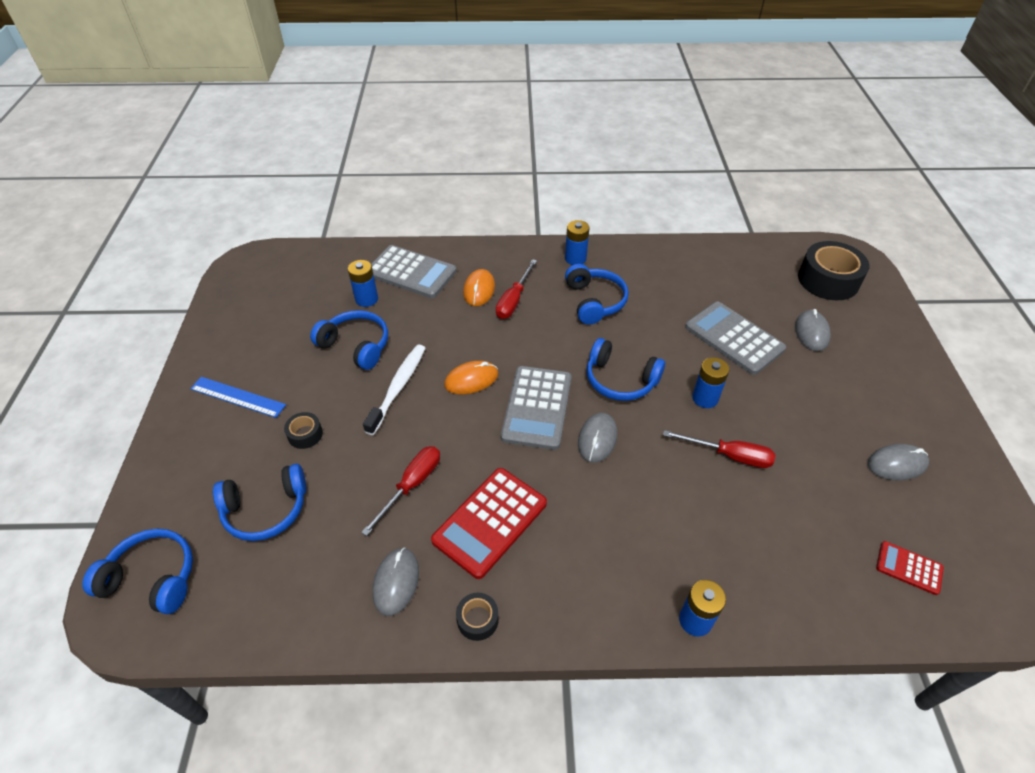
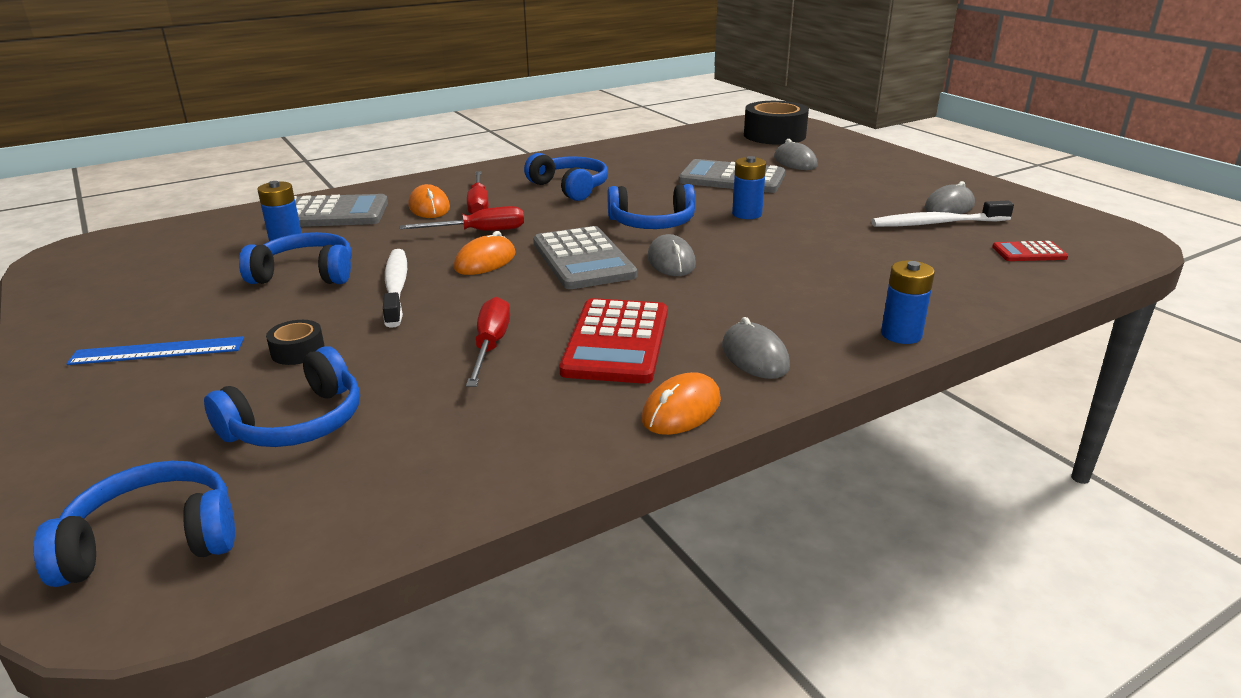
camera: 30 degrees left, 20 degrees down
(396, 582) = (549, 418): grey mouse -> grey mouse (755, 356)
(477, 619) = (681, 410): black tape -> orange mouse
(575, 259) = (520, 169): blue battery -> none
(729, 455) = (809, 238): red screwdriver -> red screwdriver (479, 232)
(861, 485) = (937, 223): none -> white toothbrush

